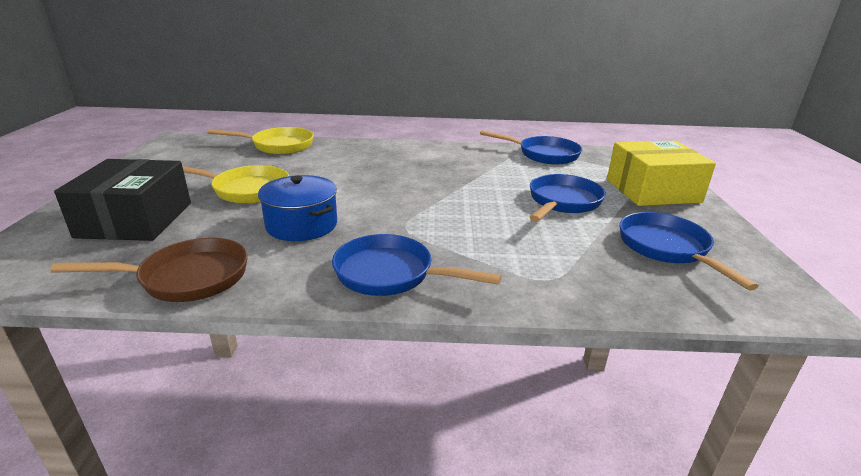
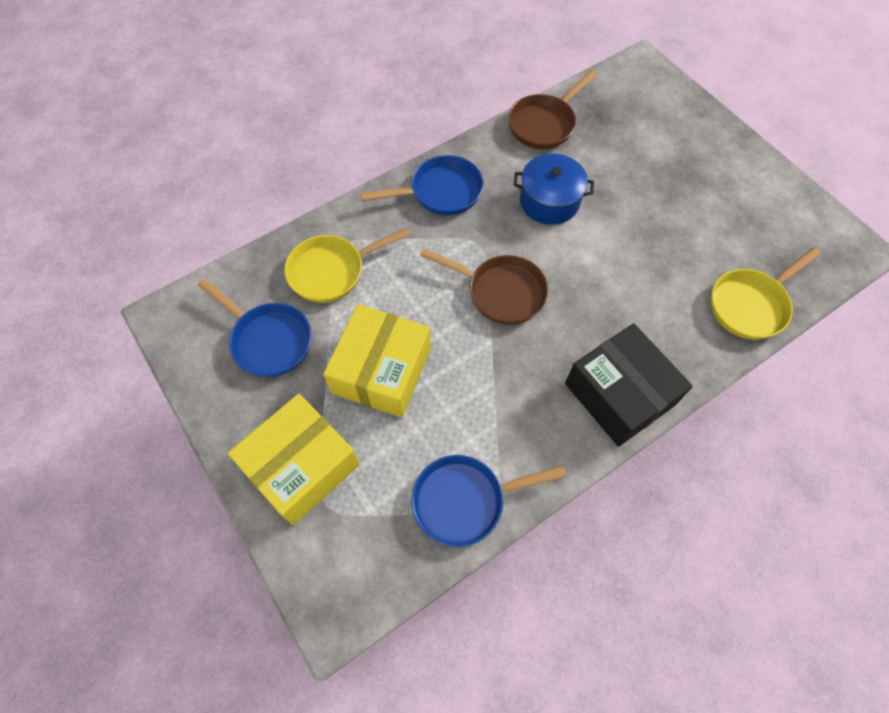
camera: 145 degrees right, 35 degrees up
(135, 220) = (655, 140): black box -> black box (619, 394)
(246, 190) = (649, 214): yellow pan -> yellow pan (332, 271)
(424, 200) = (500, 292): none -> brown pan
(562, 202) = (382, 371): blue pan -> yellow box

